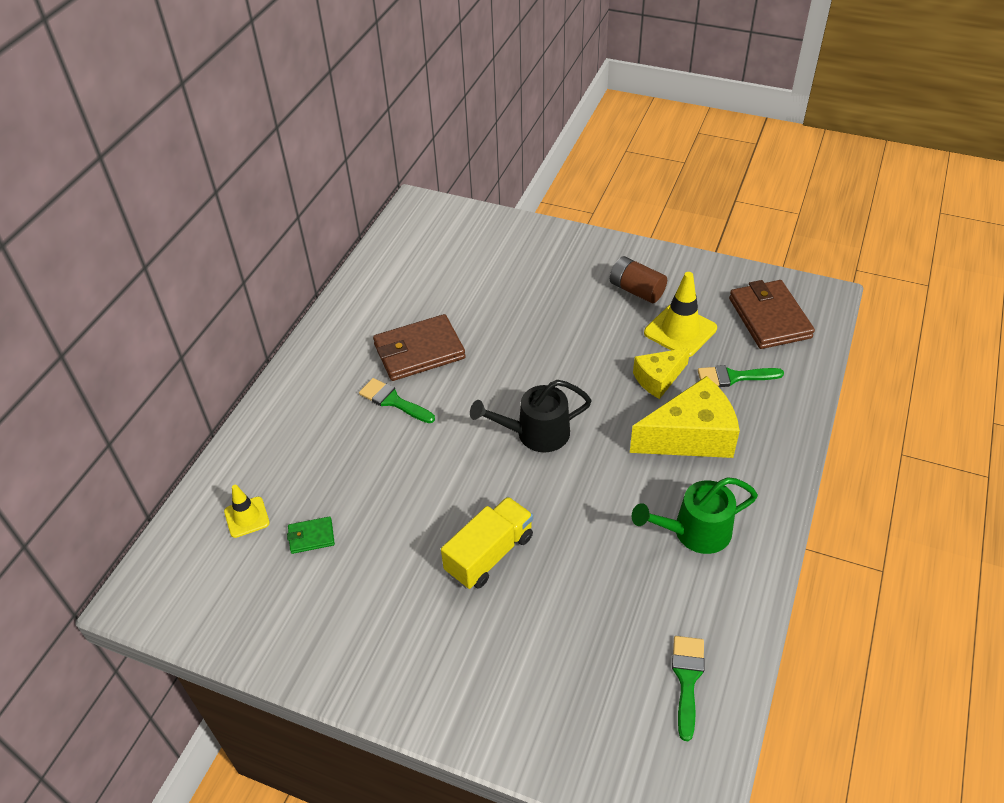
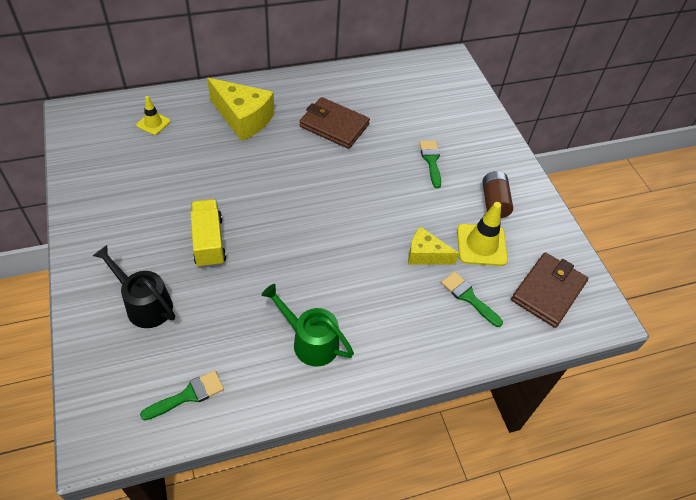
camera: 45 degrees right, 5 degrees up
(311, 536) = (160, 156): green wallet -> none
(393, 401) = (285, 135): green brush -> green brush (431, 160)
(489, 554) = (209, 242): yellow truck -> yellow truck turned 105 degrees counterclockwise
(535, 434) = (319, 214): black watering can -> black watering can (144, 304)
(690, 436) = (391, 298): yellow cheese -> yellow cheese (243, 118)

